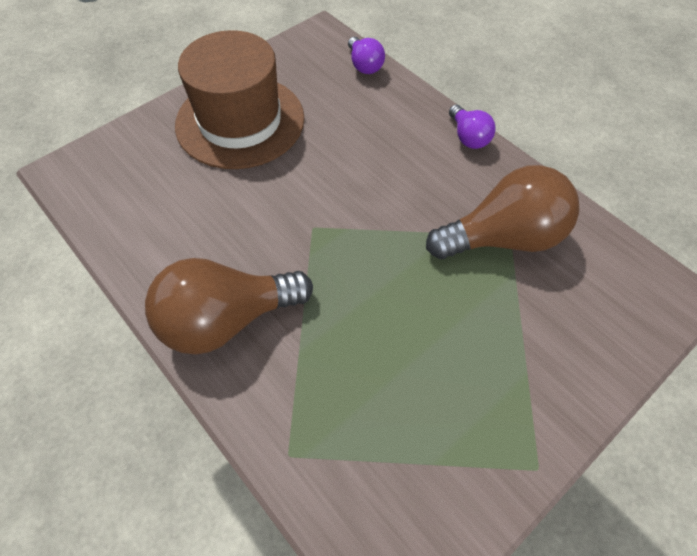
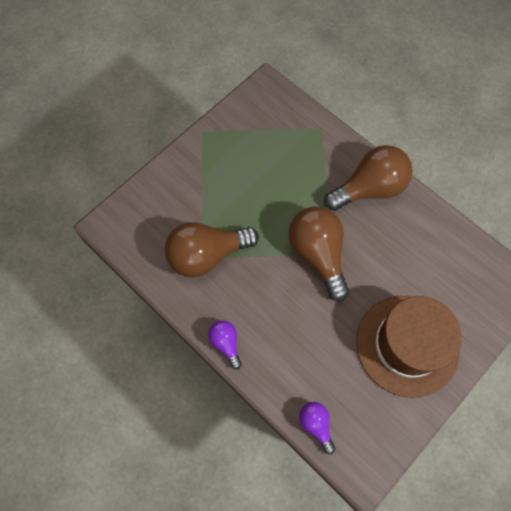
camera: 175 degrees right, 10 degrees up
(334, 226) = (318, 254): none -> brown light bulb

